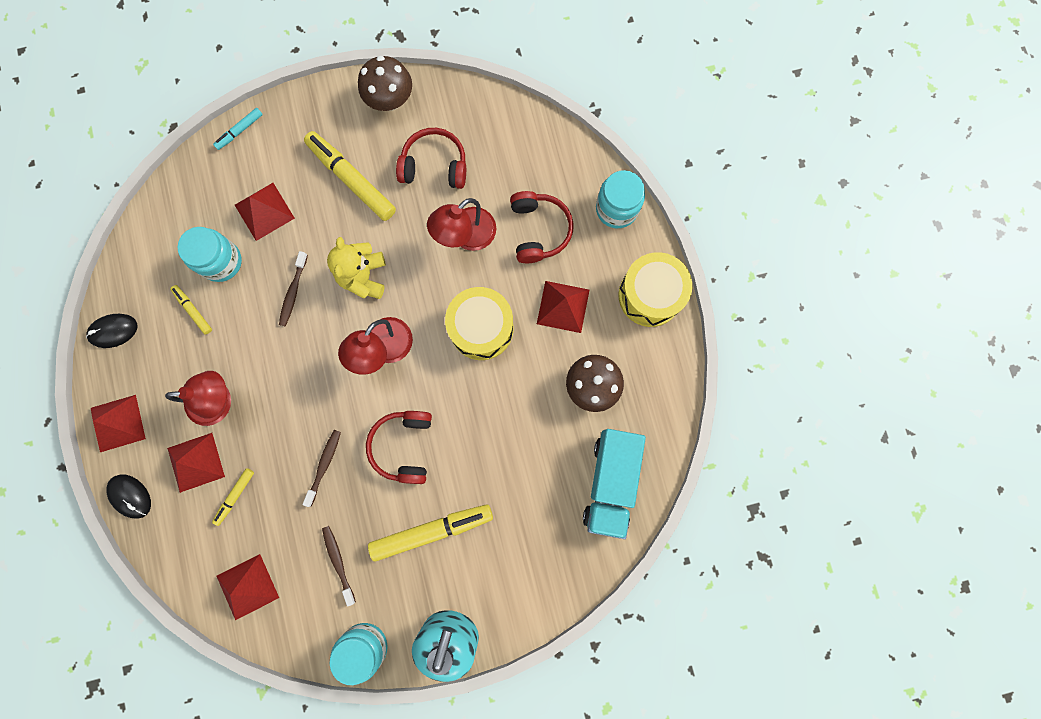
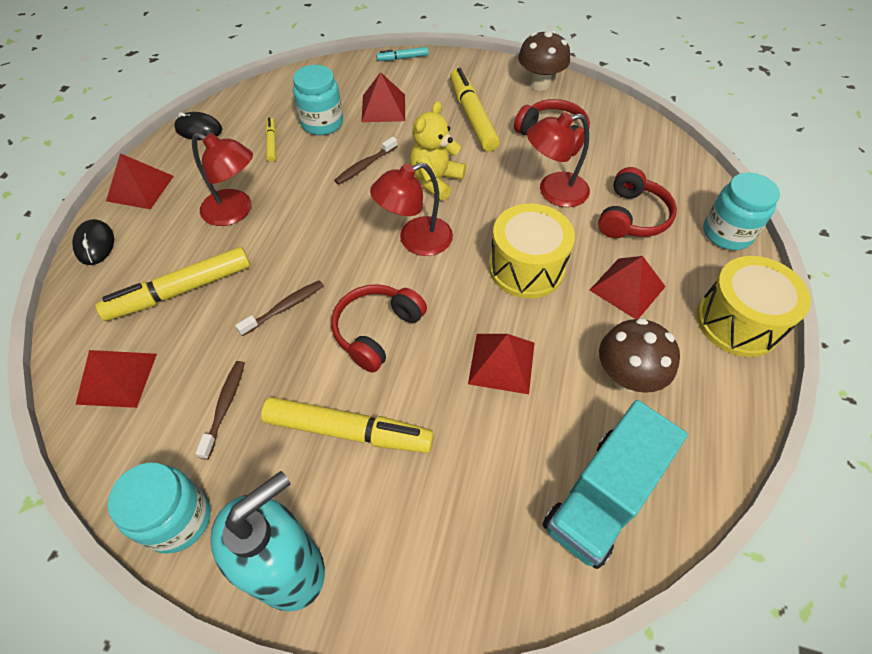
camera: 30 degrees right, 25 degrees down
(196, 462) = (173, 246): red pyramid -> red pyramid (501, 363)
(235, 496) = (181, 291): yellow marker -> yellow marker, size x2.01

